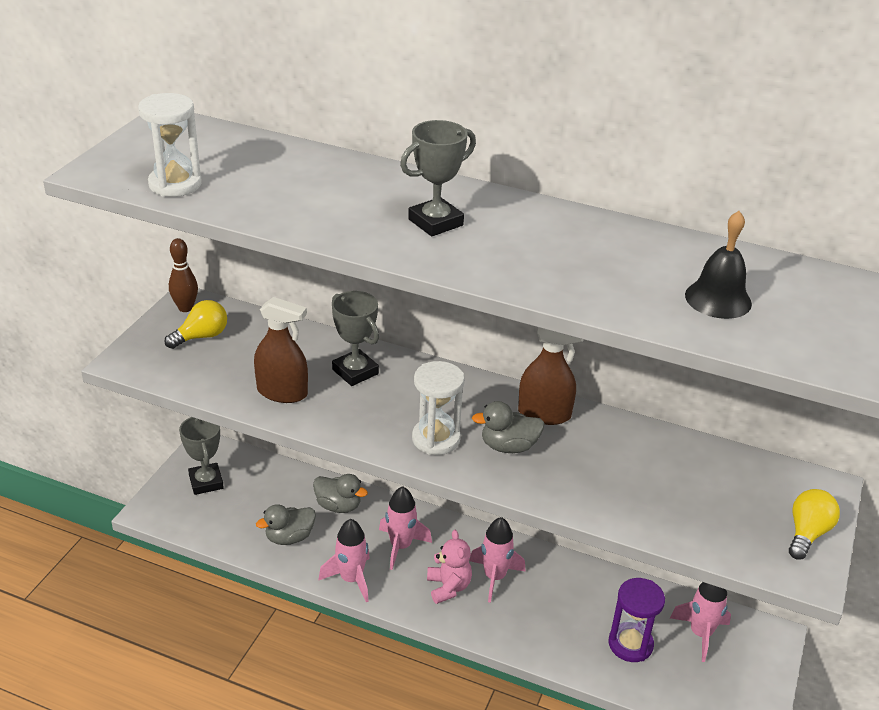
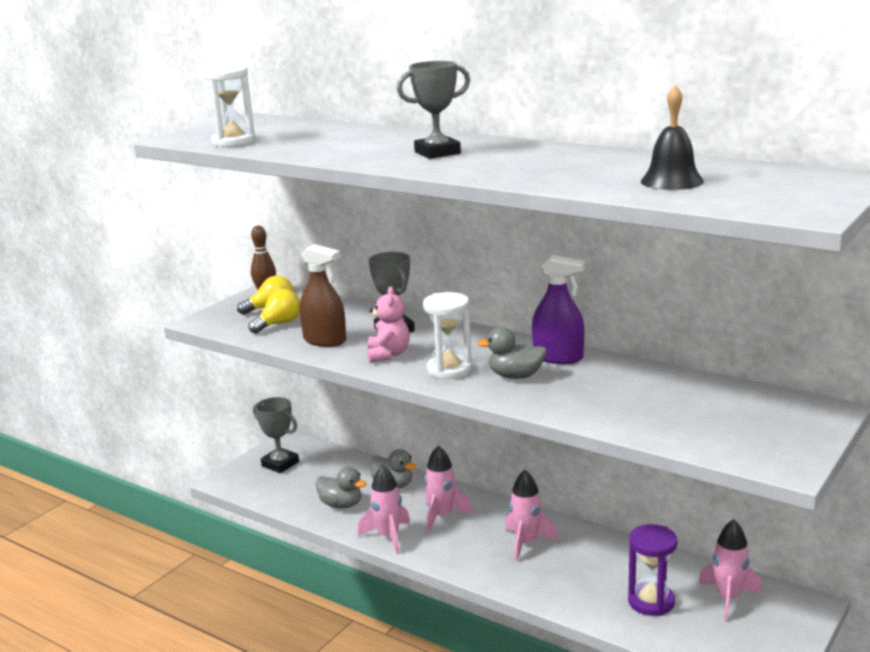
camera: 15 degrees right, 15 degrees down
(206, 482) = (280, 464): grey trophy -> grey trophy turned 45 degrees counterclockwise
(289, 537) = (341, 505): grey duck -> grey duck turned 135 degrees counterclockwise
(448, 587) = (479, 548): pink teddy bear -> pink teddy bear (388, 354)
(544, 414) = (558, 357): brown spray bottle -> purple spray bottle
(807, 533) = (797, 439): yellow light bulb -> yellow light bulb (279, 324)

